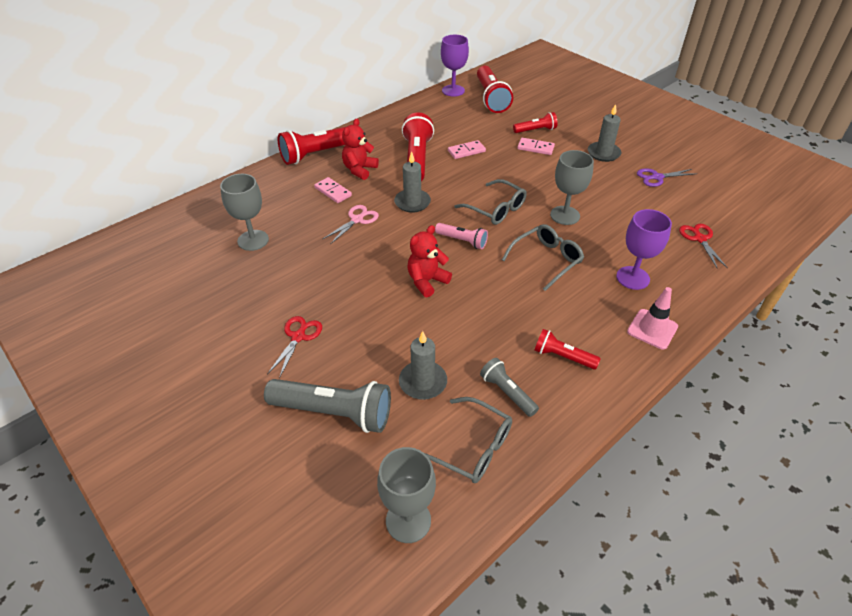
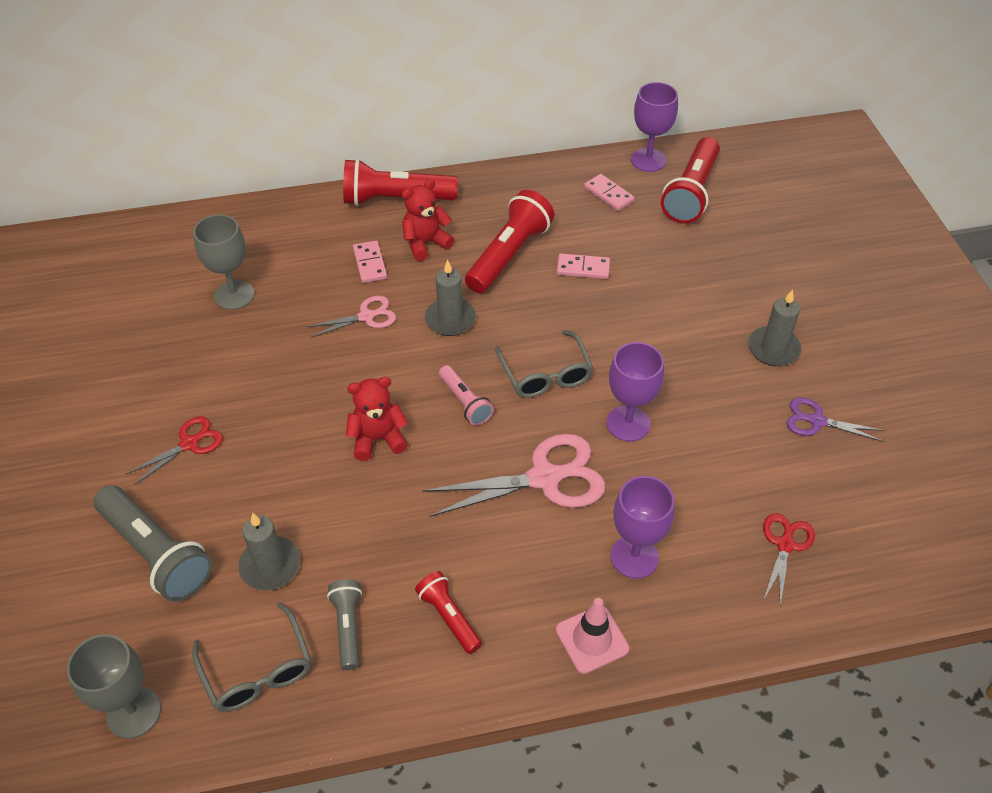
camera: 30 degrees right, 5 degrees up
(535, 130) = (708, 271): red flashlight -> none
(535, 148) = (682, 300): pink domino -> pink domino (609, 194)
(546, 260) = (545, 478): grey glasses -> pink scissors
(565, 215) = (628, 423): grey goblet -> purple goblet

